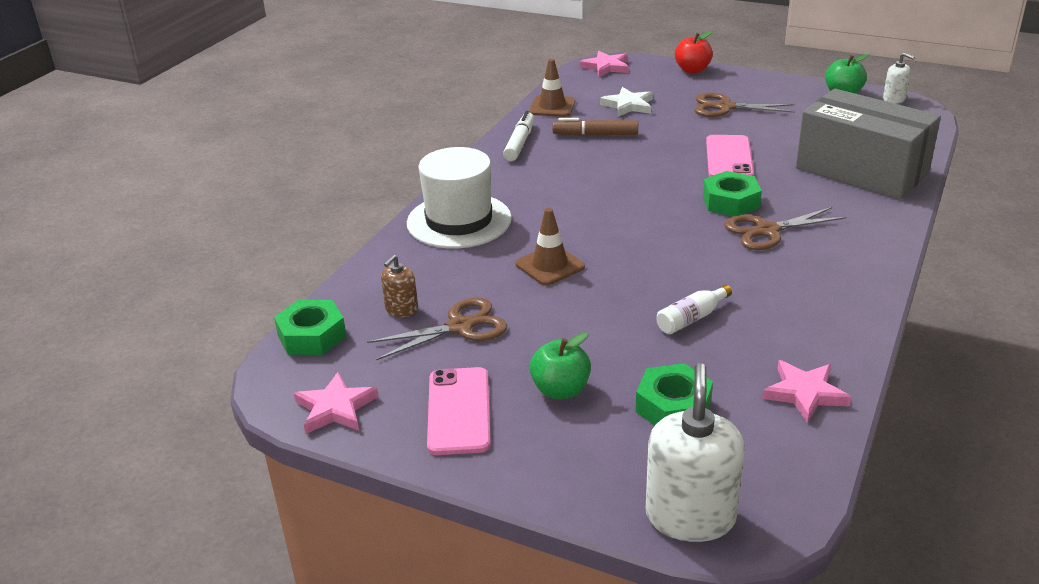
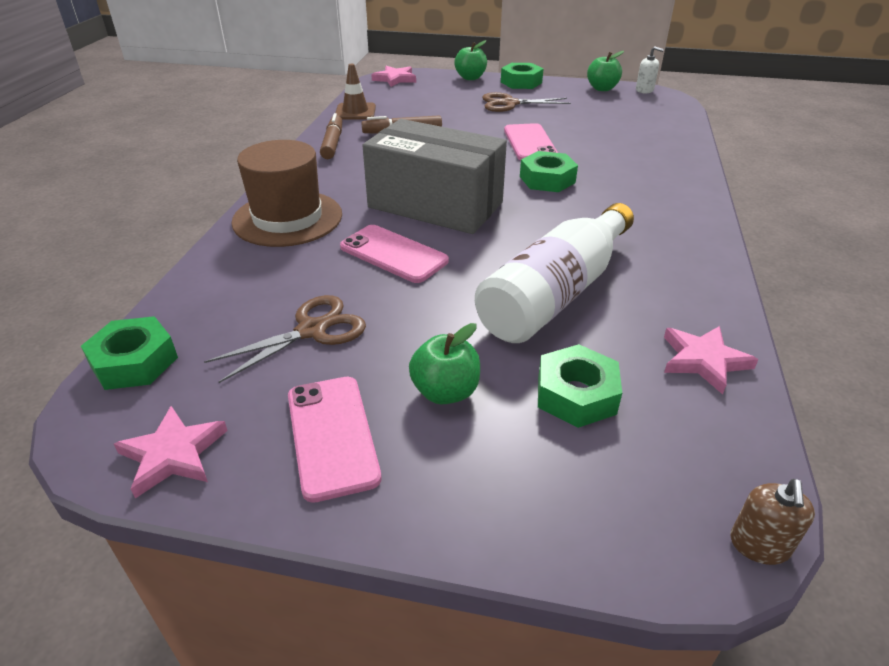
camera: 15 degrees left, 5 degrees up
(401, 309) = (240, 318): brown soap dispenser -> brown soap dispenser (759, 545)
(459, 221) = (287, 218): white hat -> brown hat
(520, 143) = (333, 143): white marker -> brown marker
(550, 265) = (393, 254): brown traffic cone -> pink phone
(628, 105) = (424, 107): white star -> none
(690, 516) = (653, 539): white soap dispenser -> none
(692, 70) = (470, 78): red apple -> green apple
(692, 318) = (556, 293): white bottle -> white bottle, size x2.45
(749, 80) = (521, 82): none -> green nut
(767, 231) = (591, 202): brown scissors -> none
(861, 171) = (647, 145): grey box -> grey box (435, 205)

